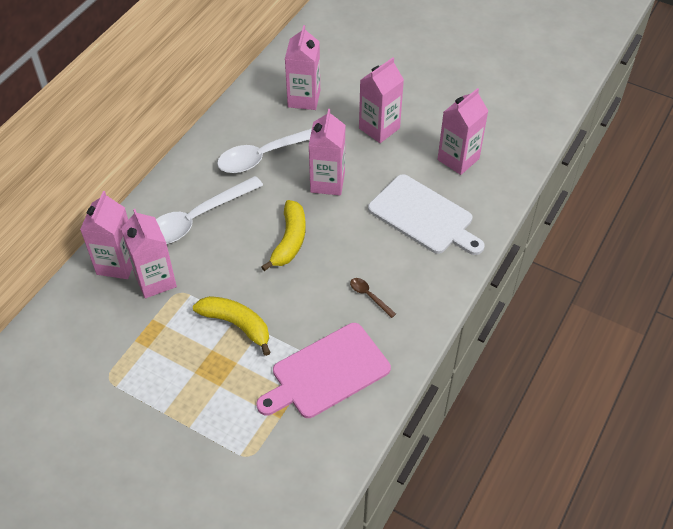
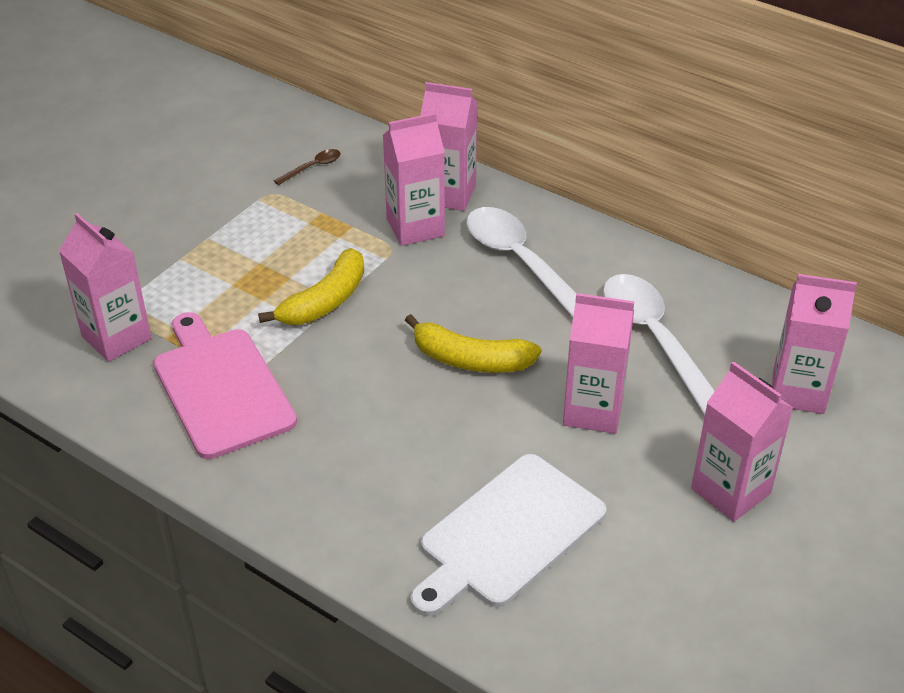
camera: 95 degrees right, 10 degrees down
(369, 296) = (346, 445): brown spoon -> brown spoon (312, 167)
(458, 159) = (652, 606): pink carton -> pink carton (116, 337)

